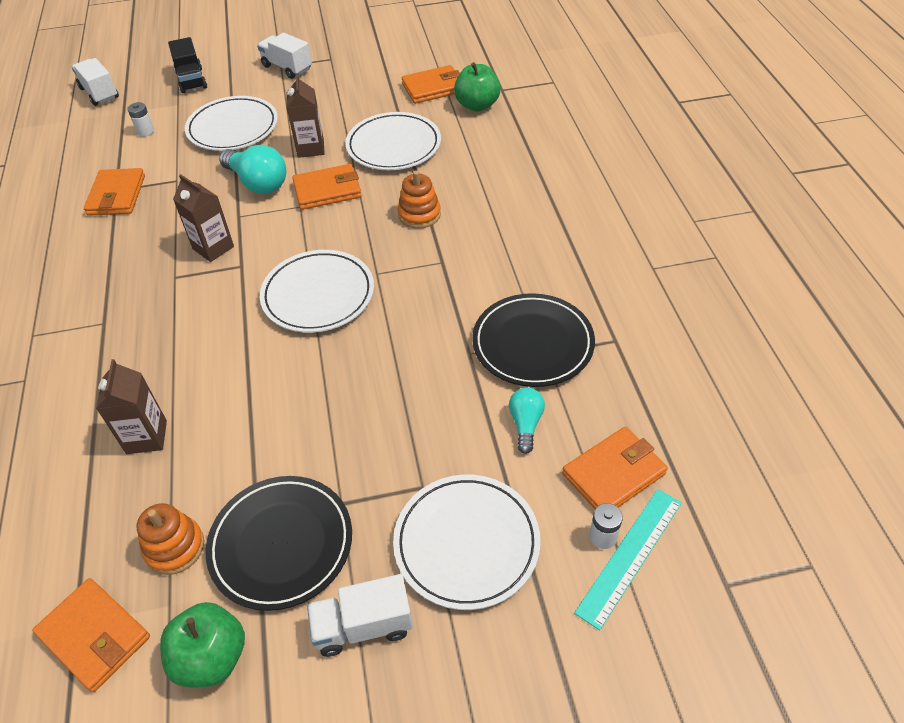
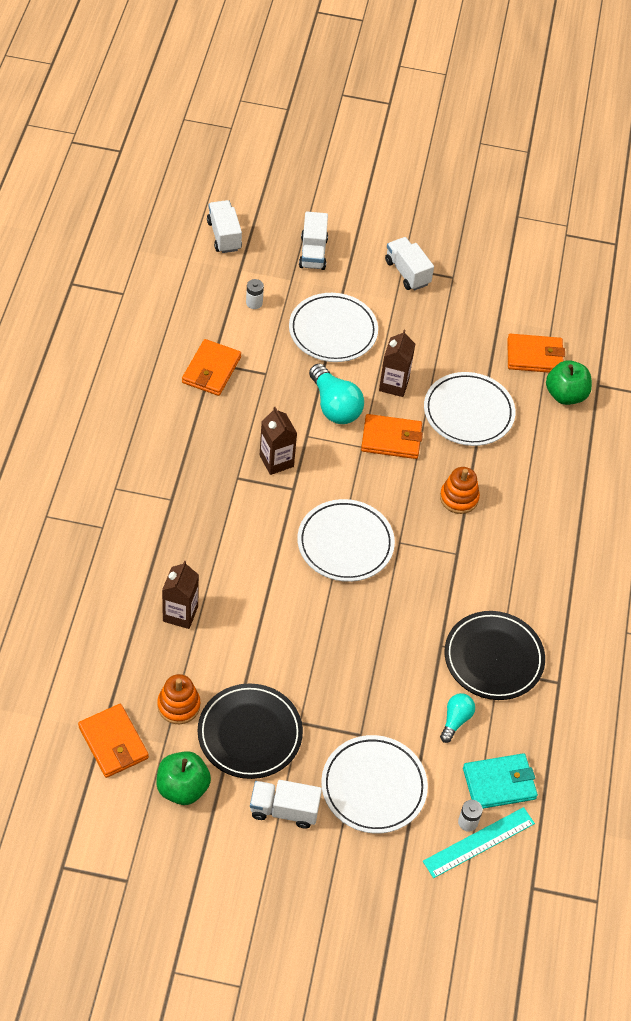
camera: 15 degrees right, 5 degrees up
(192, 80) = (313, 253): black truck -> white truck
(613, 474) = (499, 783): orange wallet -> turquoise wallet

